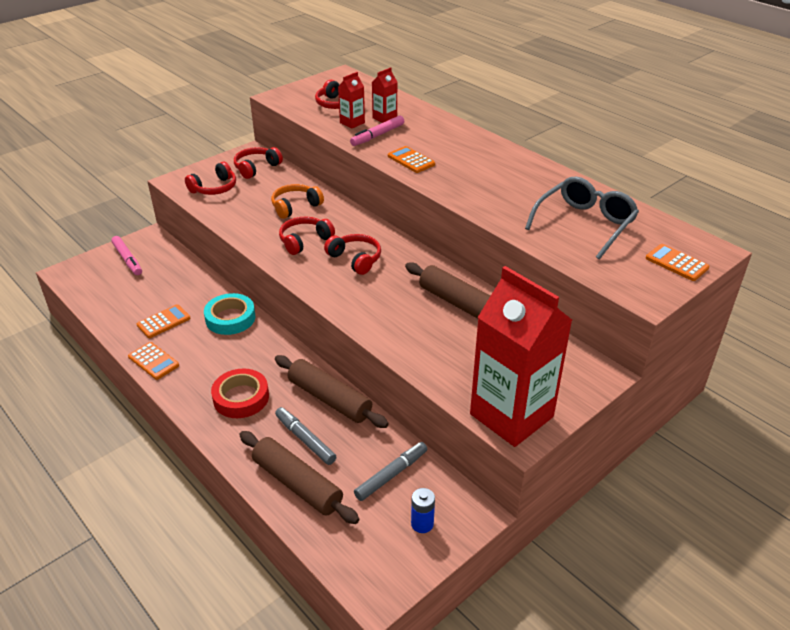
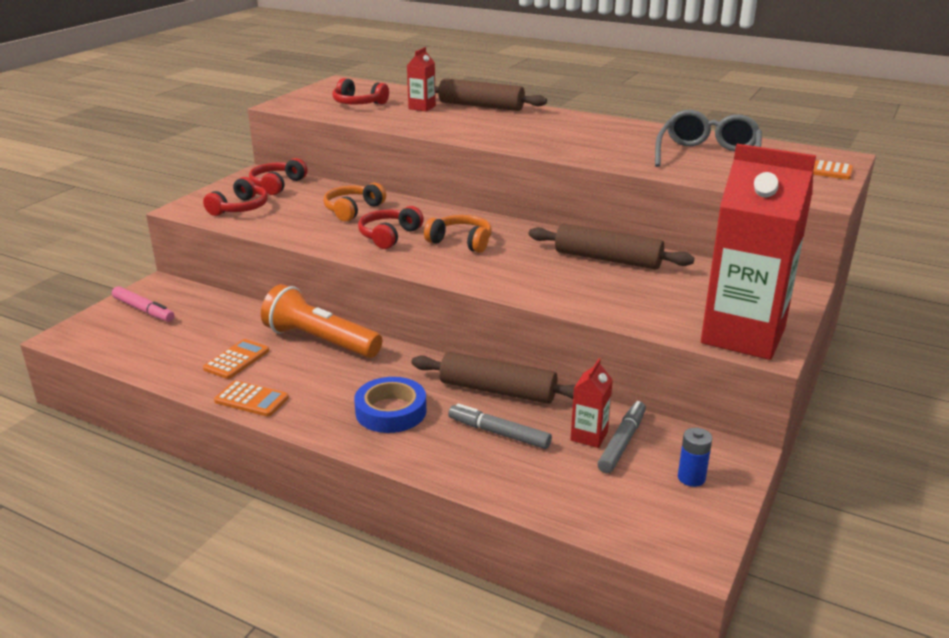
camera: 20 degrees left, 10 degrees down
(230, 318) = (320, 341): turquoise tape -> orange flashlight
(241, 397) = (391, 411): red tape -> blue tape
(297, 484) = (522, 476): brown rolling pin -> brown rolling pin (481, 106)
(352, 123) = (389, 114): red carton -> red carton (589, 436)
(355, 259) = (461, 242): red headphones -> orange headphones
(377, 135) = (428, 120): pink marker -> none
(411, 160) = (483, 134): orange calculator -> none

